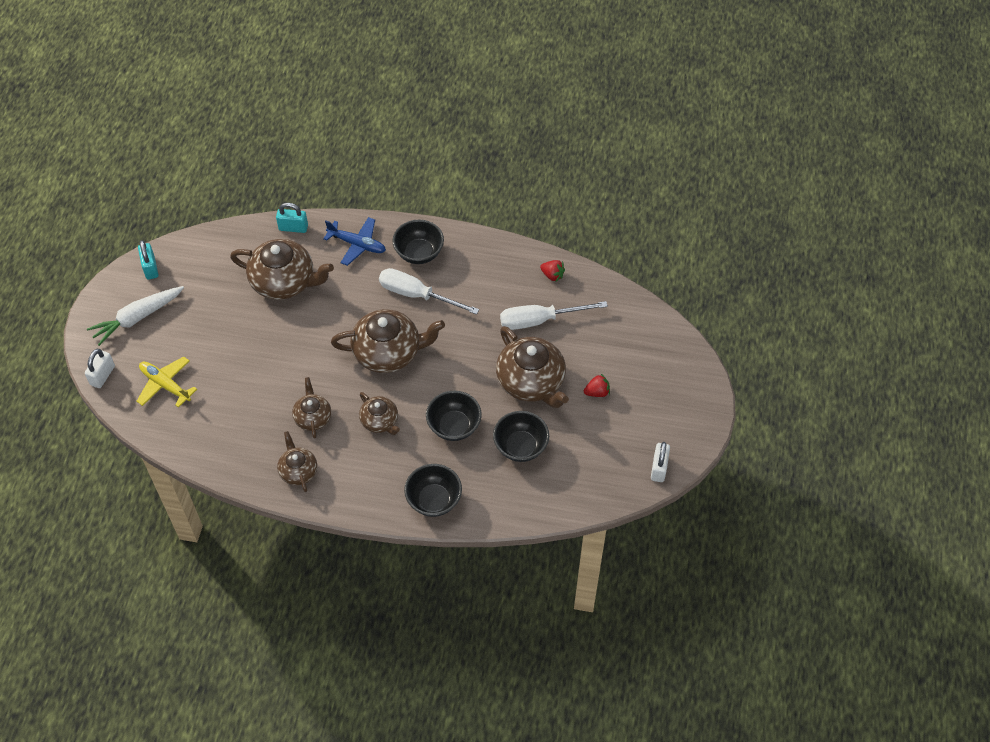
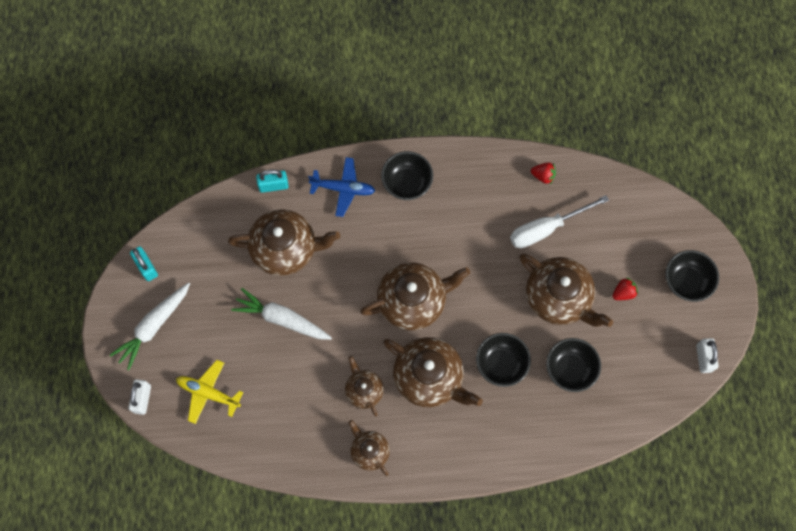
camera: 15 degrees left, 15 degrees up
(258, 339) = (282, 319): none -> white carrot
(380, 421) = (429, 377): brown teapot -> brown teapot, size x1.82
(417, 295) = (420, 231): white screwdriver -> none
(434, 500) = (507, 447): black bowl -> black bowl (686, 282)

